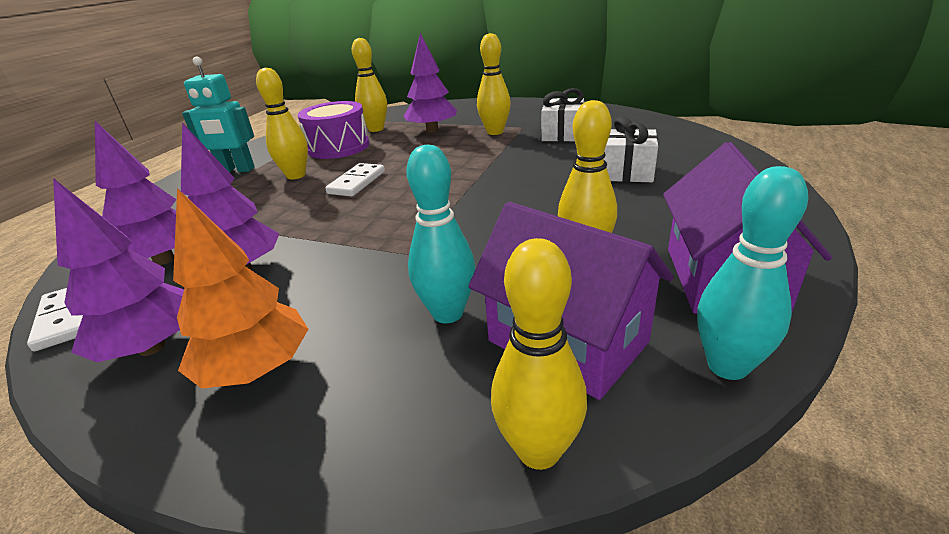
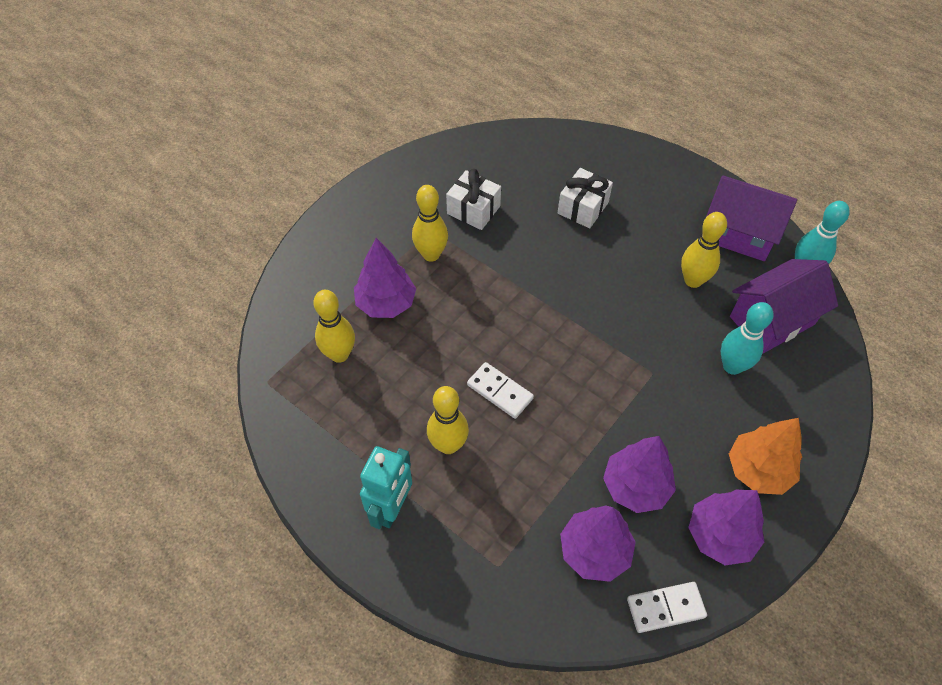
camera: 75 degrees left, 25 degrees up
(338, 147) = (381, 398): purple drum -> none
(538, 450) = (838, 356): yellow bowling pin -> none

